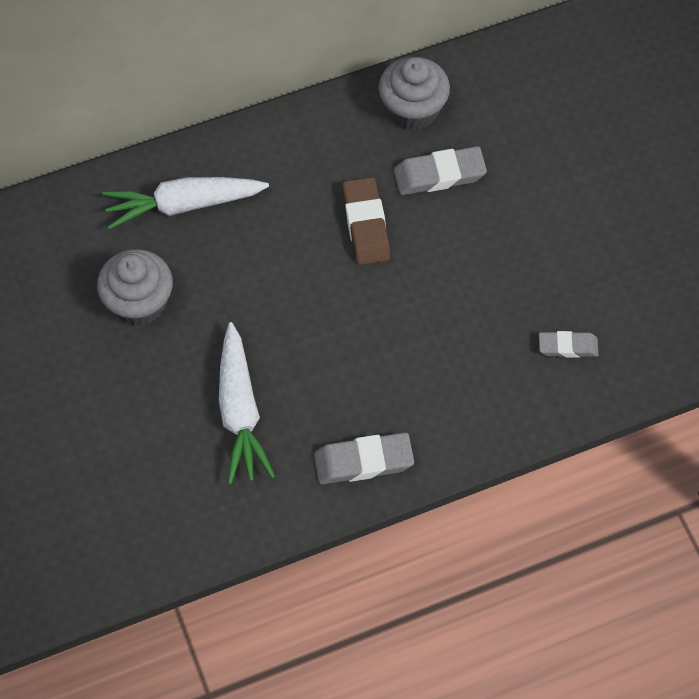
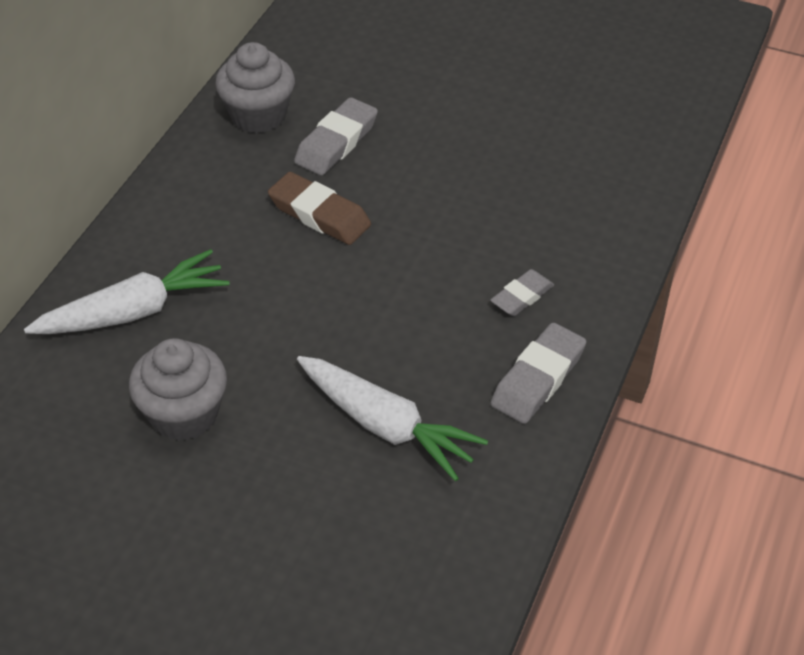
camera: 45 degrees left, 15 degrees down
(183, 205) = (134, 311): white carrot -> white carrot turned 150 degrees counterclockwise
(567, 347) = (584, 183): grey eraser -> grey eraser (522, 297)

